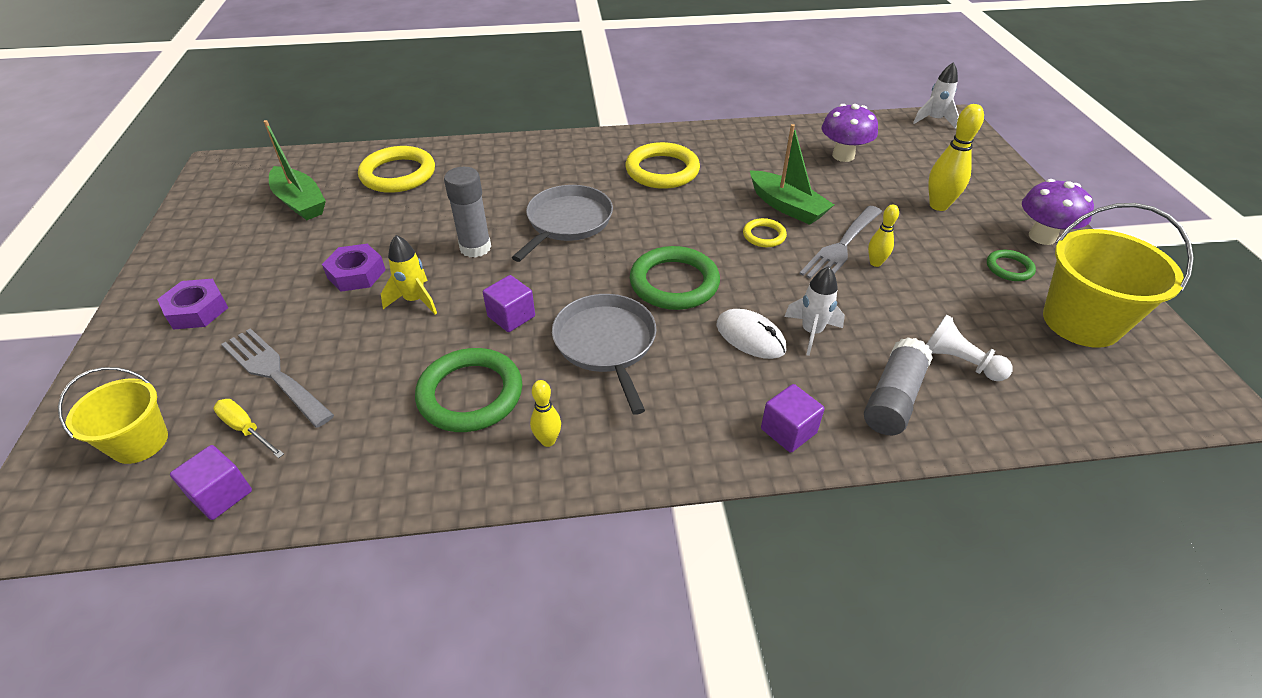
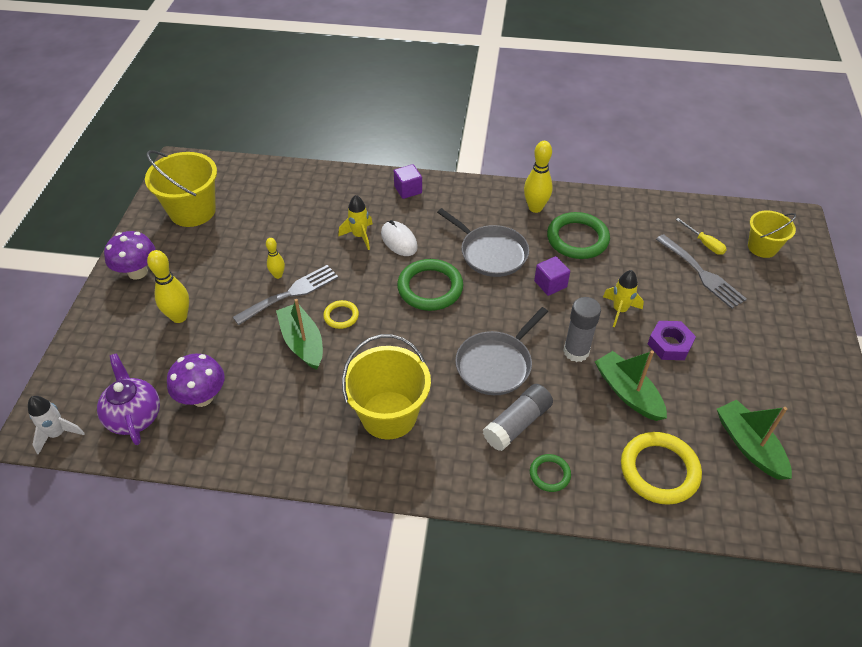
camera: 165 degrees left, 5 degrees up
(197, 310) = (780, 334): purple nut -> none
(221, 494) = (702, 214): purple cube -> none
(418, 222) = (628, 392): none -> green boat
(548, 440) = (535, 208): yellow bowling pin -> yellow bowling pin, size x1.72
(606, 344) = (490, 253): grey pan -> grey pan turned 45 degrees counterclockwise
(662, 170) = (389, 415): yellow ring -> yellow bucket
(811, 332) = (359, 236): white rocket -> yellow rocket
(886, 137) = (134, 416): none -> purple teapot
(893, 398) = (342, 194): grey glue stick -> grey glue stick (517, 424)
(959, 362) = (289, 204): white pawn -> none
(1009, 268) = (191, 253): green ring -> green ring (549, 474)

